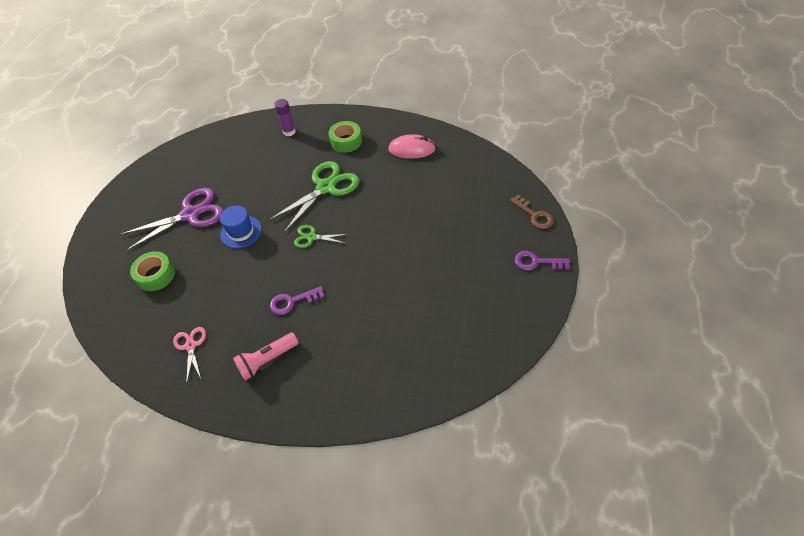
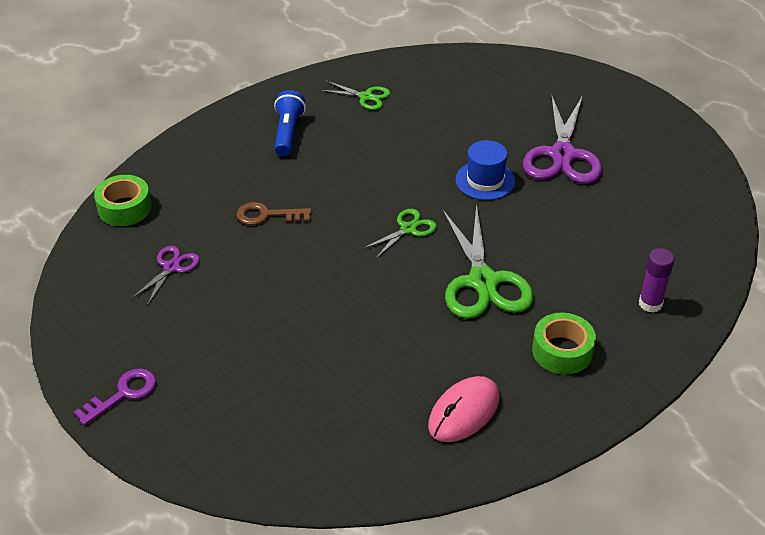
camera: 125 degrees right, 10 degrees down
(156, 275) = (488, 104): green tape -> green tape (124, 208)
(191, 346) = (366, 97): pink scissors -> green scissors
(267, 360) = (288, 132): pink flashlight -> blue flashlight
(292, 301) = (334, 175): purple key -> none
(443, 316) = (171, 267): none -> purple scissors
(534, 215) = (184, 452): brown key -> brown key (267, 215)

